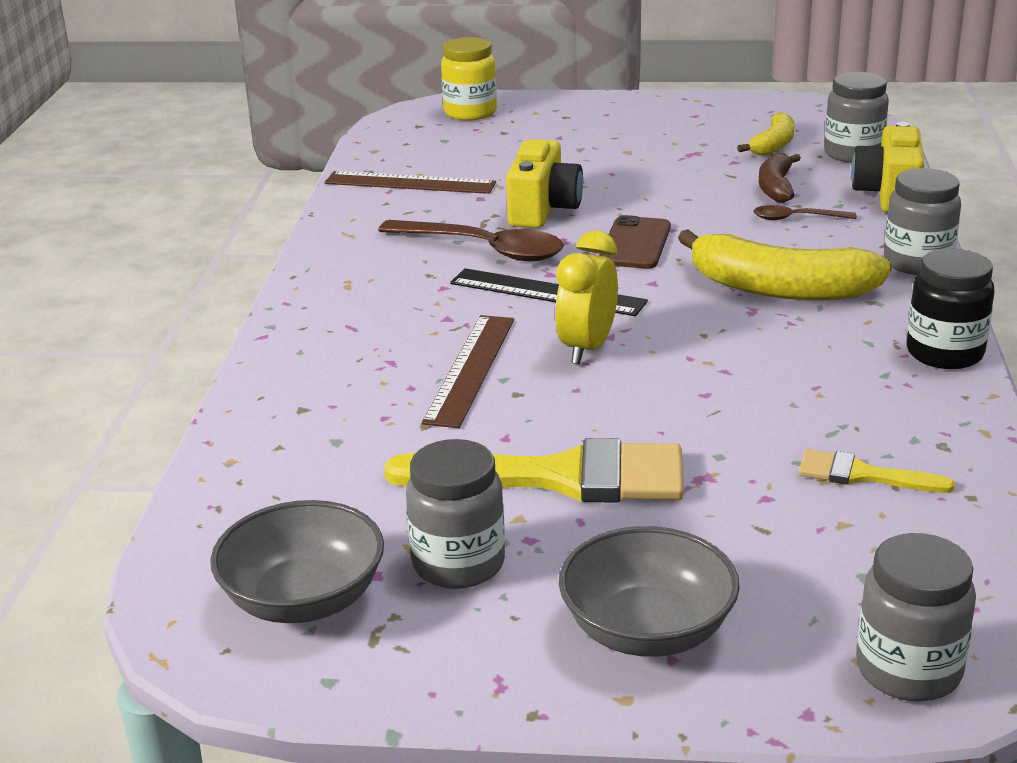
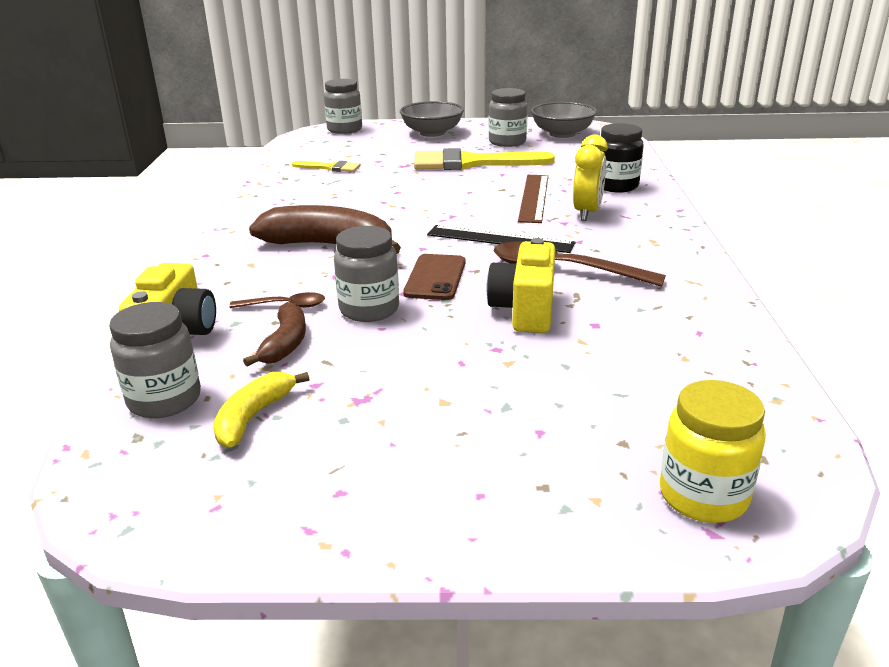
camera: 175 degrees right, 0 degrees up
(410, 183) = (684, 342): brown ruler -> none
(587, 348) = (466, 209): yellow clock -> yellow clock (587, 213)
(780, 289) = (329, 245): yellow banana -> brown banana
(917, 263) = (213, 267): grey jar -> grey jar (369, 309)
(944, 353) = (248, 212): black jar -> black jar (616, 186)

